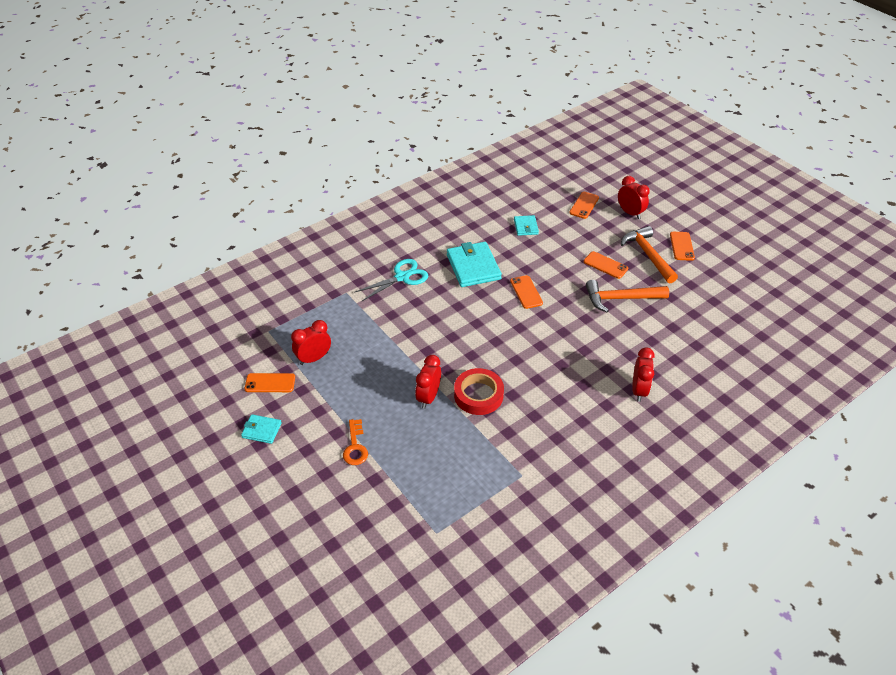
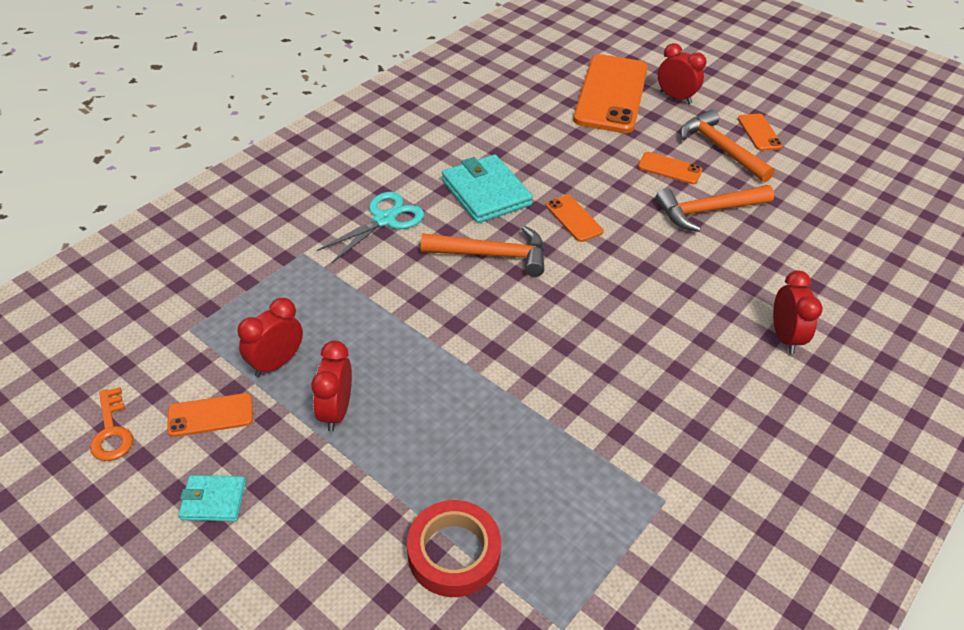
camera: 15 degrees left, 0 degrees up
(355, 446) = (382, 500): orange key -> orange key (111, 431)
(428, 397) = (479, 397): red clock -> red clock (336, 411)
(464, 309) = (492, 255): none -> orange hammer
(478, 395) = (555, 381): red tape -> red tape (453, 553)
(526, 227) = (542, 130): turquoise wallet -> none
(584, 205) = (611, 94): orange phone -> orange phone, size x2.27

